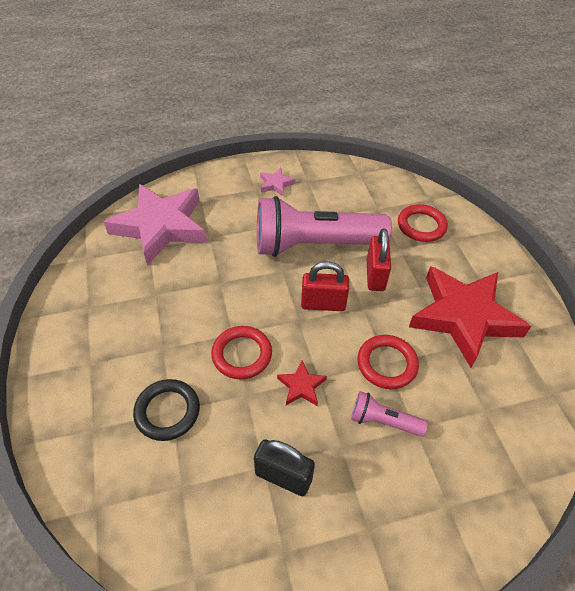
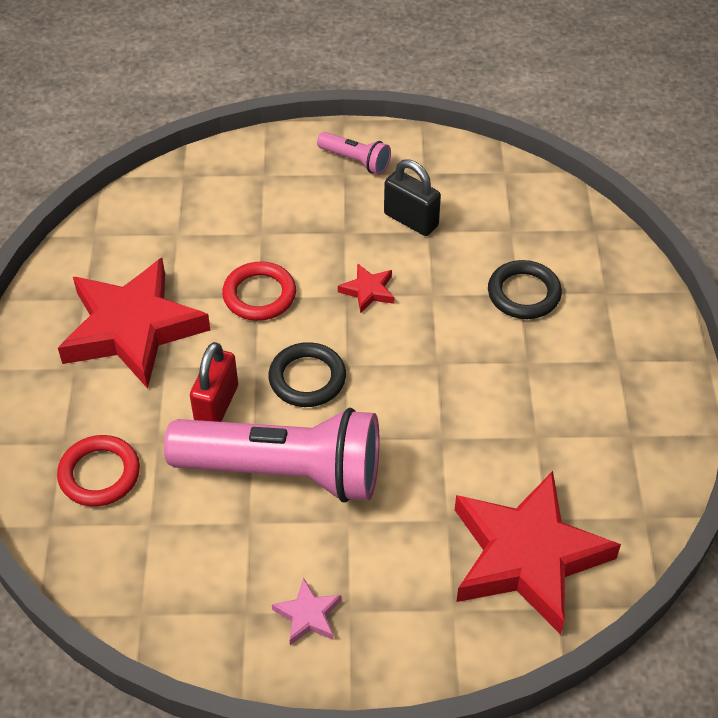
camera: 165 degrees left, 0 degrees up
(161, 226) = (527, 556): pink star -> red star
(242, 354) = (430, 336): red ring -> none
(323, 304) = (307, 378): red padlock -> black ring
(383, 421) = (291, 244): pink flashlight -> pink flashlight (355, 161)

